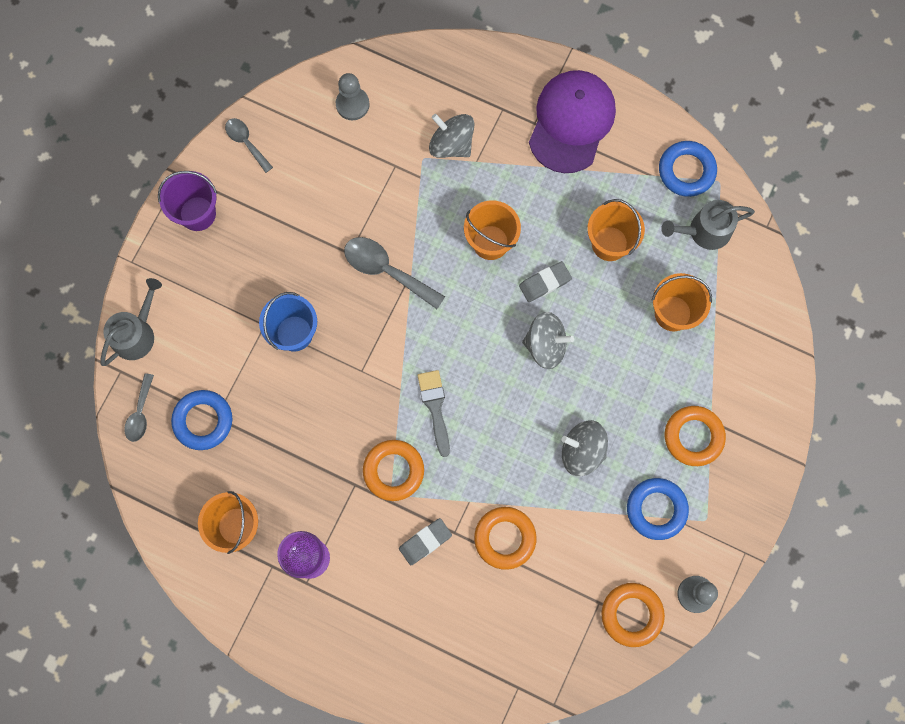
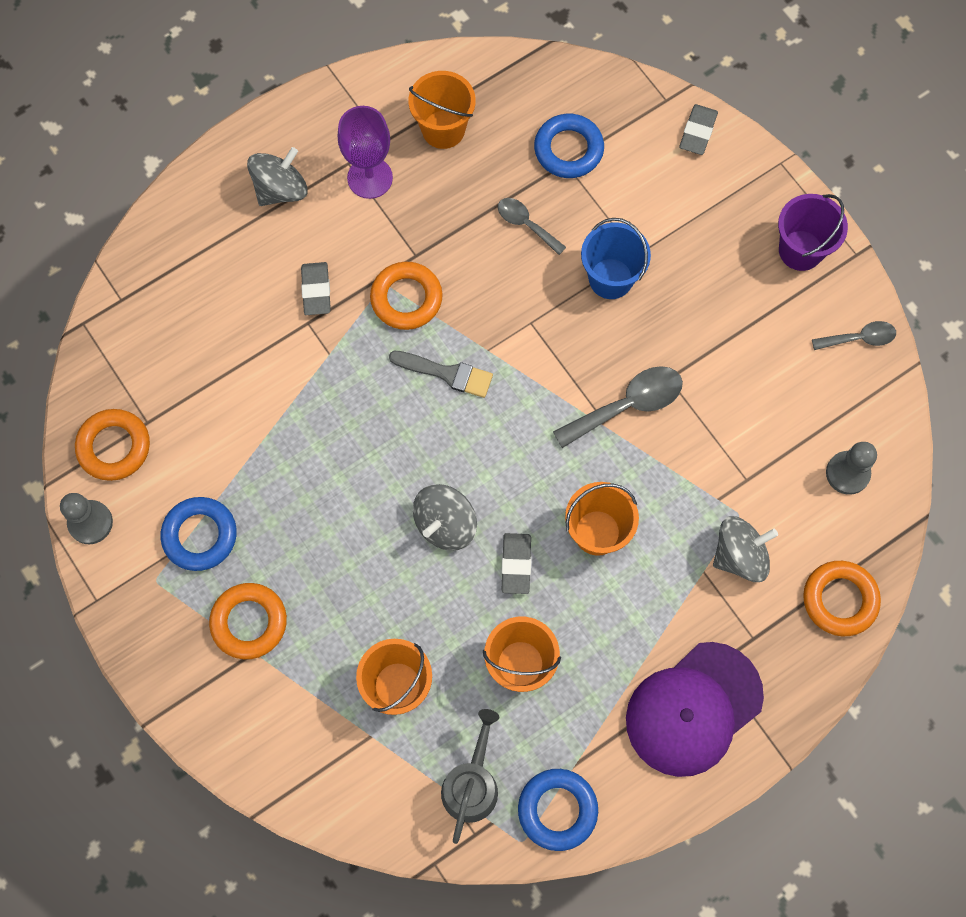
camera: 120 degrees right, 5 degrees down
(136, 333) = (698, 132): grey watering can -> grey eraser
(140, 413) = (610, 98): grey spoon -> grey spoon (526, 224)
(505, 538) = (270, 367): orange ring -> orange ring (839, 600)
(571, 122) = (693, 709): purple cap -> purple cap turned 90 degrees clockwise
(582, 451) = (308, 495): grey spinning top -> grey spinning top (280, 189)

